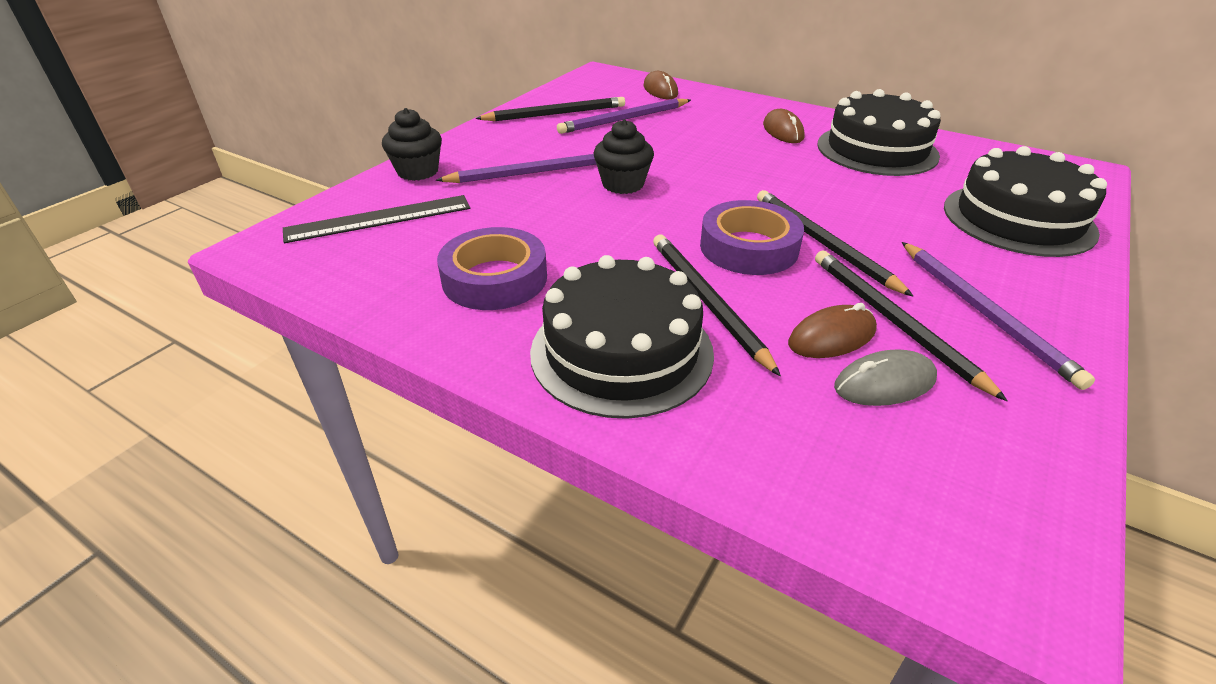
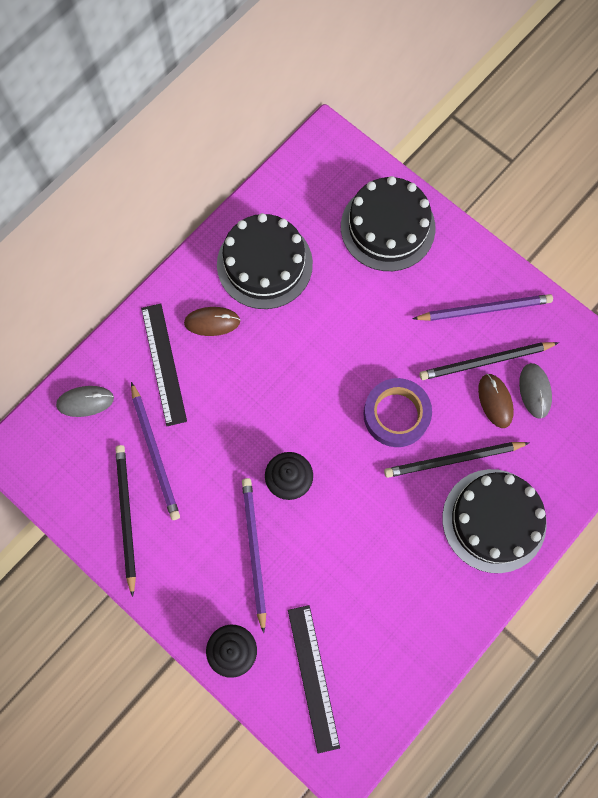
camera: 80 degrees left, 35 degrees up
(495, 278) = (409, 590): purple tape -> none
(660, 90) = (85, 402): brown mouse -> grey mouse
(720, 115) = (164, 364): none -> black ruler
(822, 243) = (398, 365): black pencil -> none

